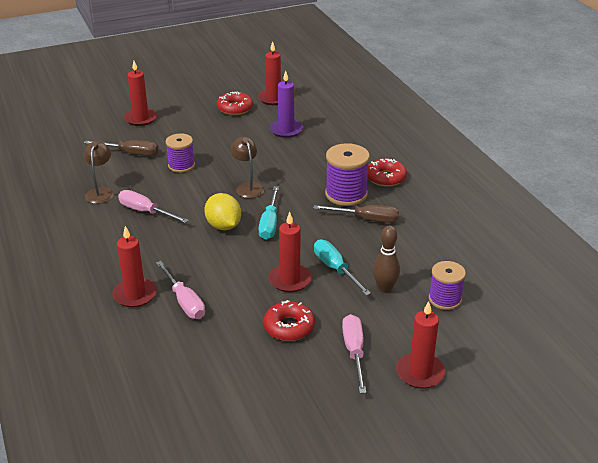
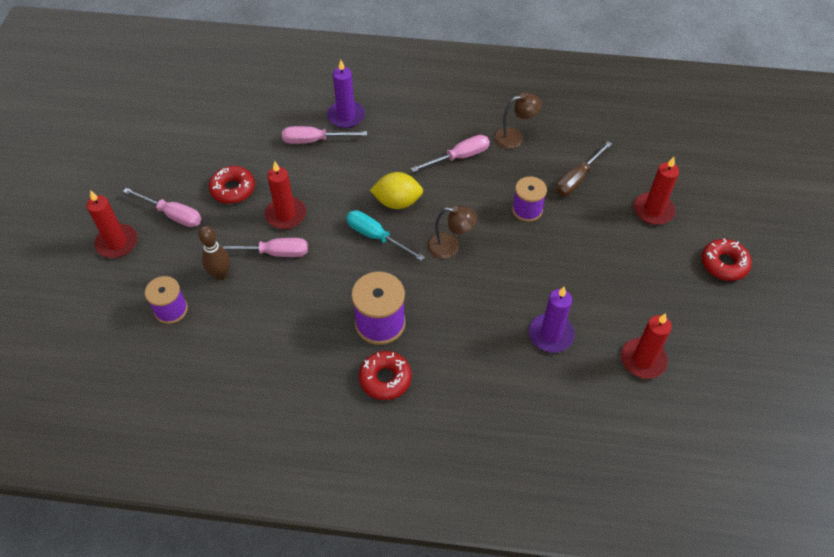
camera: 120 degrees right, 20 degrees up
(101, 192) = (514, 137): brown lamp -> brown lamp turned 45 degrees counterclockwise
(135, 295) = (346, 116): red candle -> purple candle
(235, 108) = (635, 307): red donut -> red donut (724, 264)
(335, 269) = (274, 253): turquoise screwdriver -> pink screwdriver
(366, 219) = (325, 317): brown screwdriver -> none

